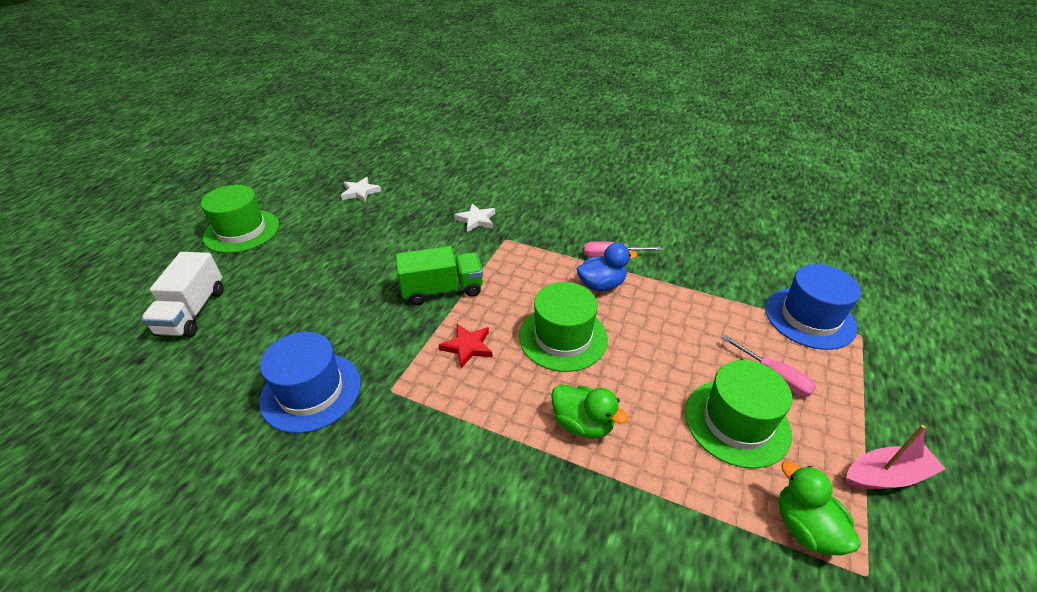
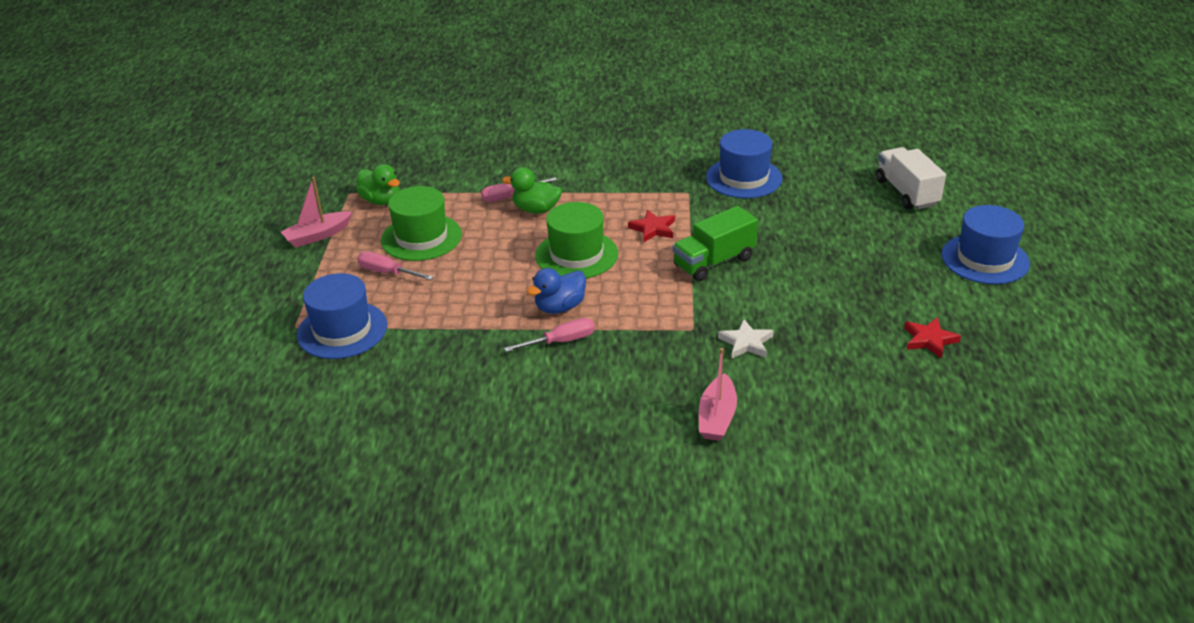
camera: 160 degrees right, 5 degrees down
(242, 231) = (985, 259): green hat -> blue hat
(360, 192) = (929, 340): white star -> red star
(531, 185) = (717, 417): none -> pink boat
(610, 464) = (510, 197): none -> pink screwdriver

